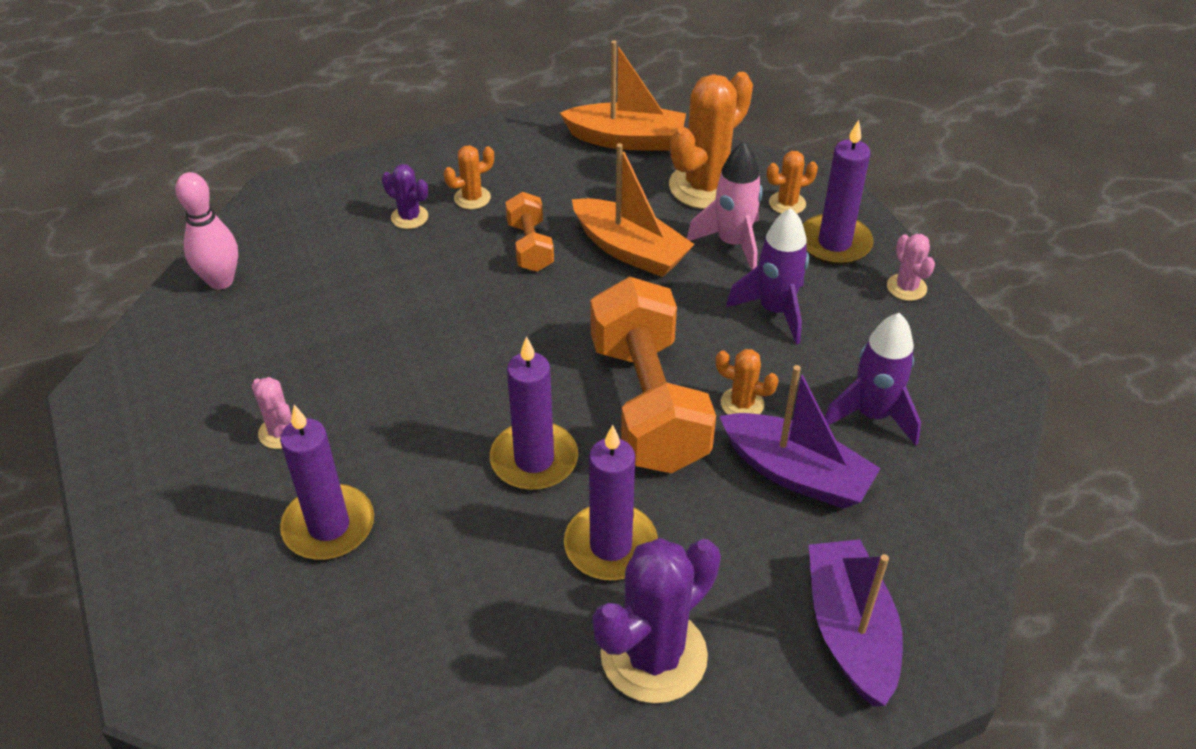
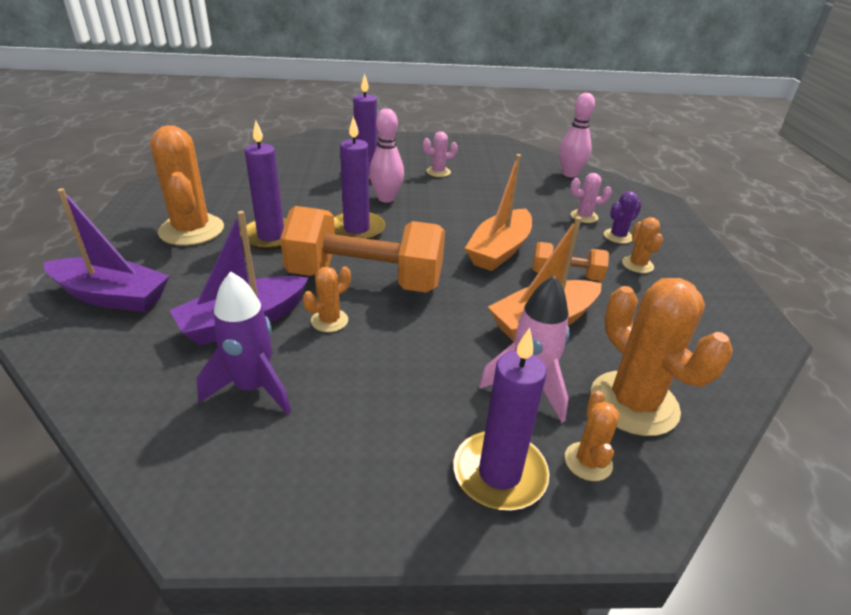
camera: 110 degrees right, 10 degrees down
(417, 463) = (386, 198): none -> pink bowling pin
(626, 140) = (729, 372): orange boat -> orange boat (499, 250)
(653, 655) = (191, 230): purple cactus -> orange cactus
(775, 311) = (419, 380): purple rocket -> none
(906, 287) = (391, 507): pink cactus -> pink cactus (584, 216)

